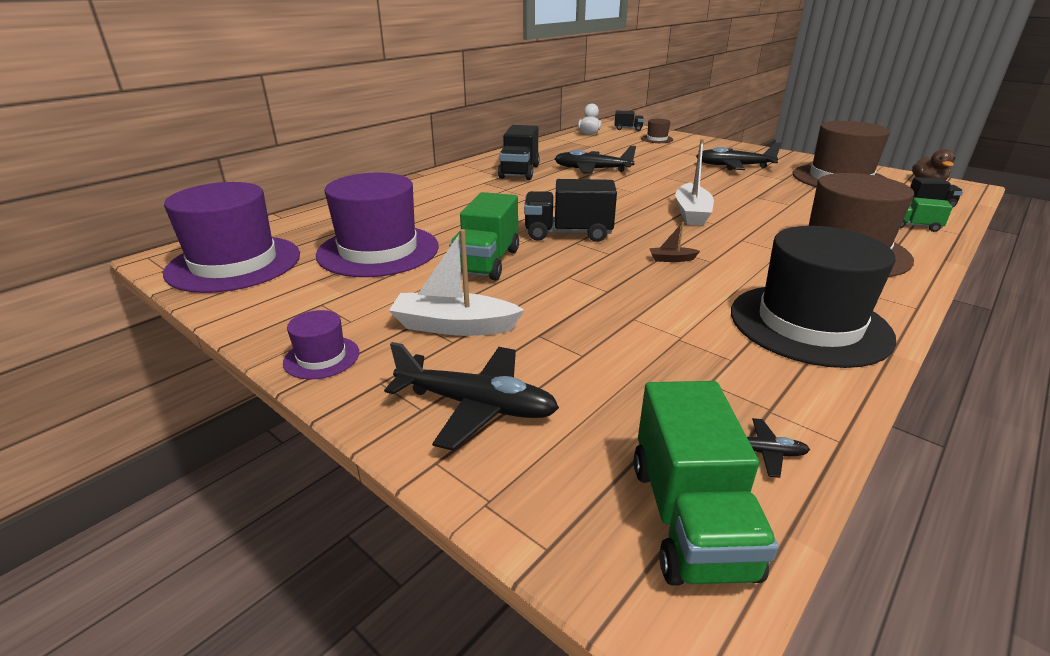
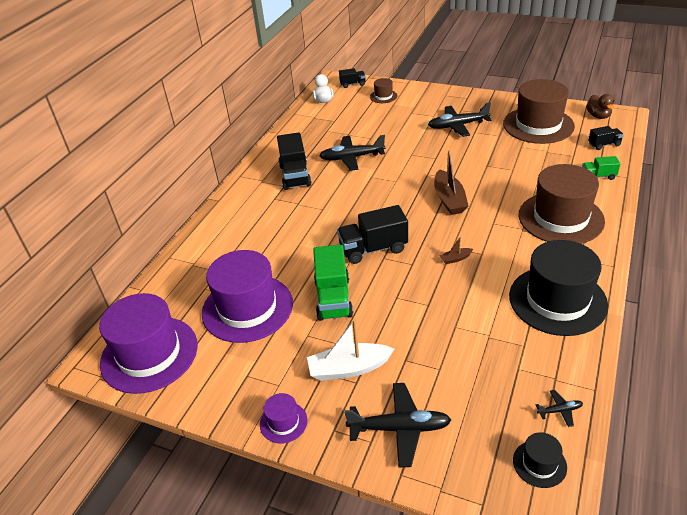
camera: 15 degrees left, 10 degrees up
(690, 518) = (539, 463): green truck -> black hat
(691, 213) = (449, 199): white boat -> brown boat

